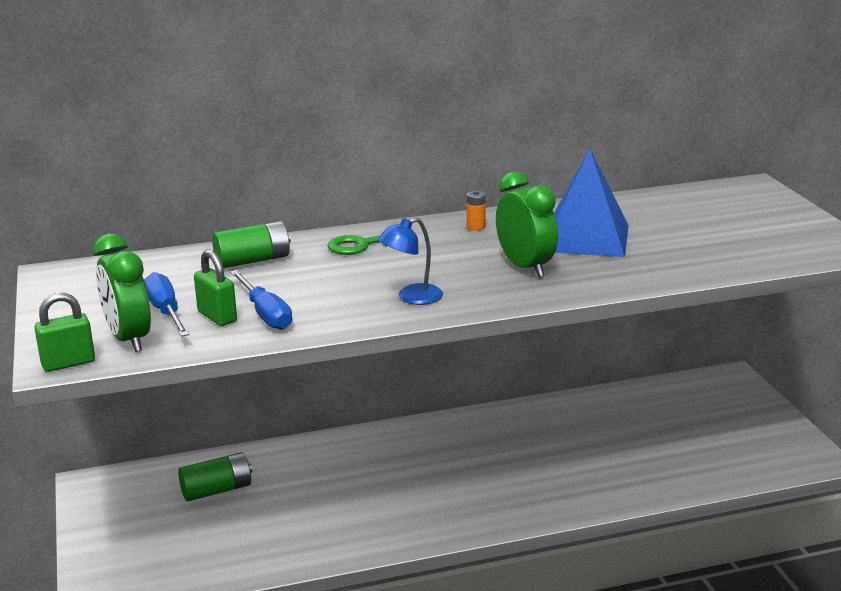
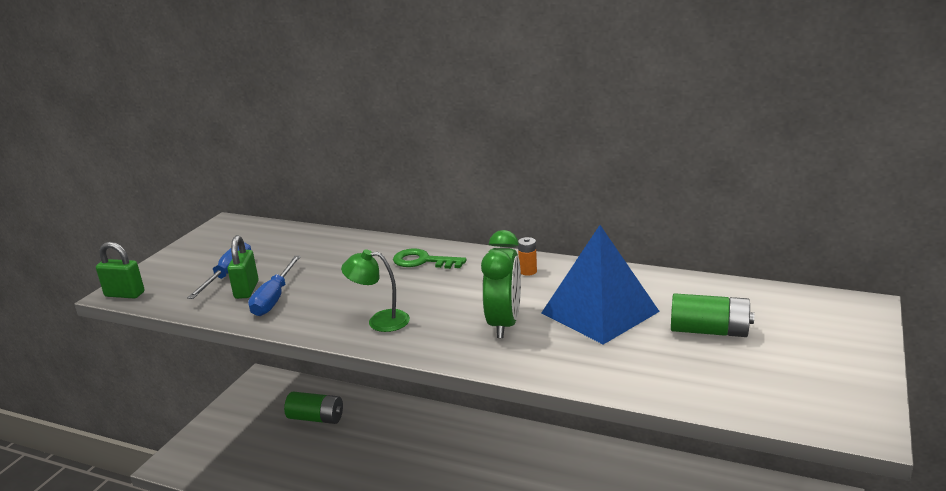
camera: 40 degrees right, 0 degrees up
(128, 339) = (178, 288): green clock -> none
(253, 260) = (338, 251): green battery -> green battery (709, 331)
(411, 297) = (380, 321): blue lamp -> green lamp

